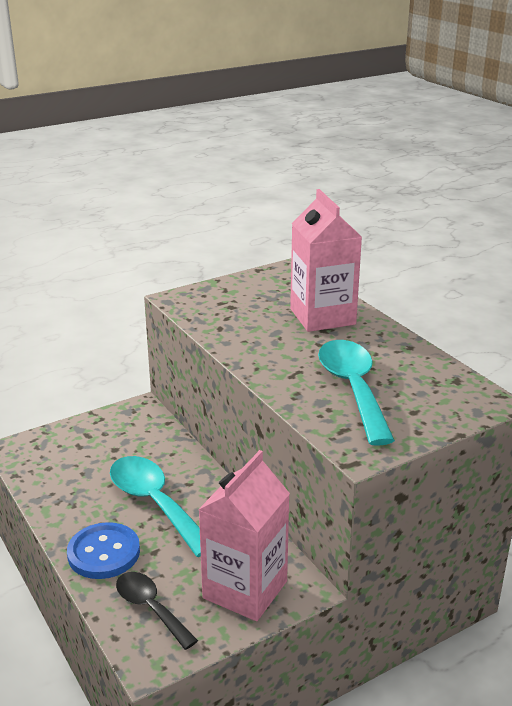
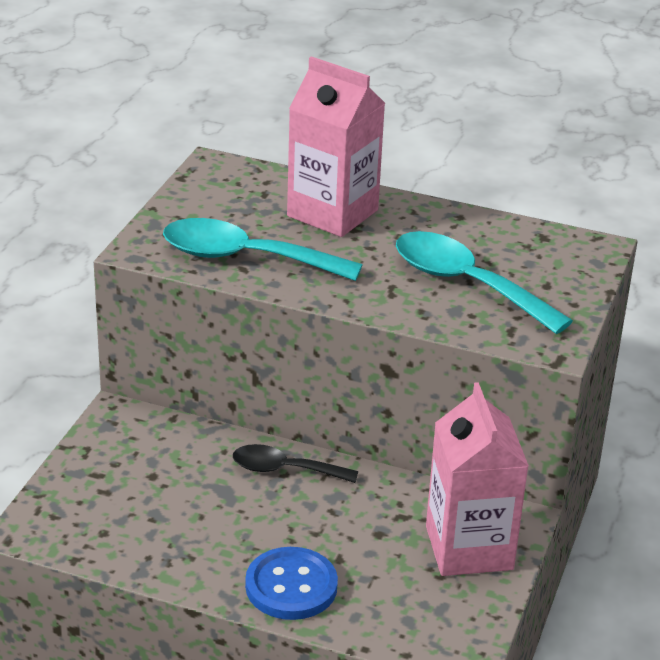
camera: 40 degrees left, 5 degrees up
(150, 608) = (405, 611): black spoon -> black spoon (285, 470)
(154, 503) = (276, 511): turquoise spoon -> turquoise spoon (245, 258)

